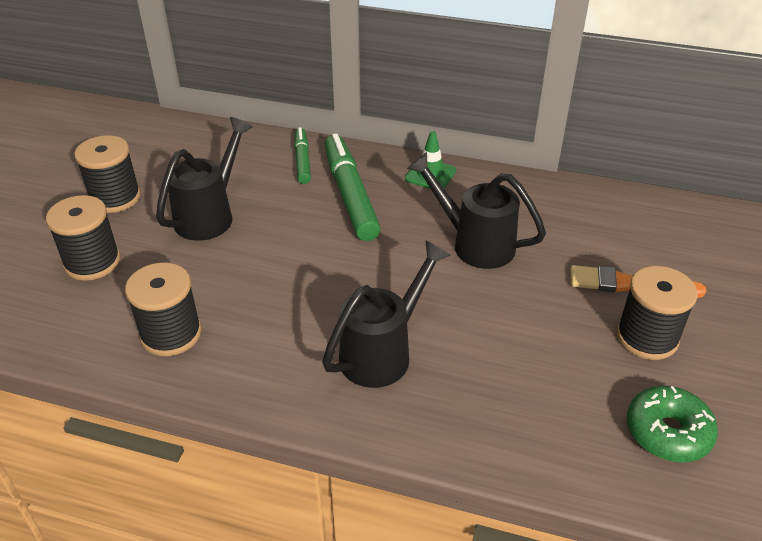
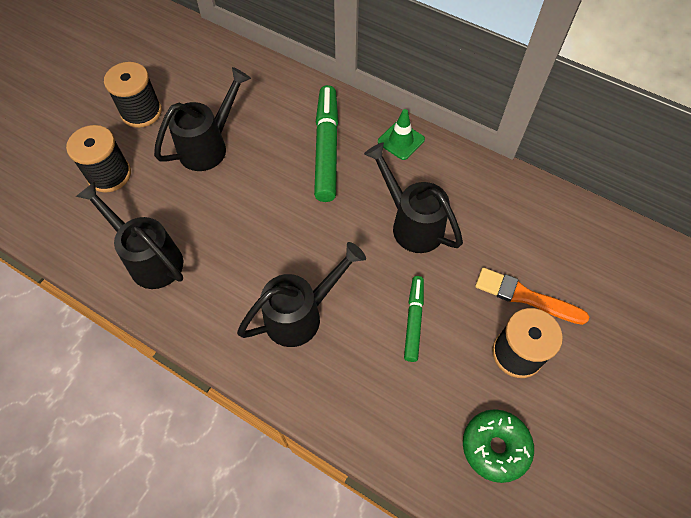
camera: 15 degrees right, 20 degrees up
(171, 334) = (149, 258): black spool -> black watering can
(302, 160) = (299, 102): green marker -> green marker (413, 320)

